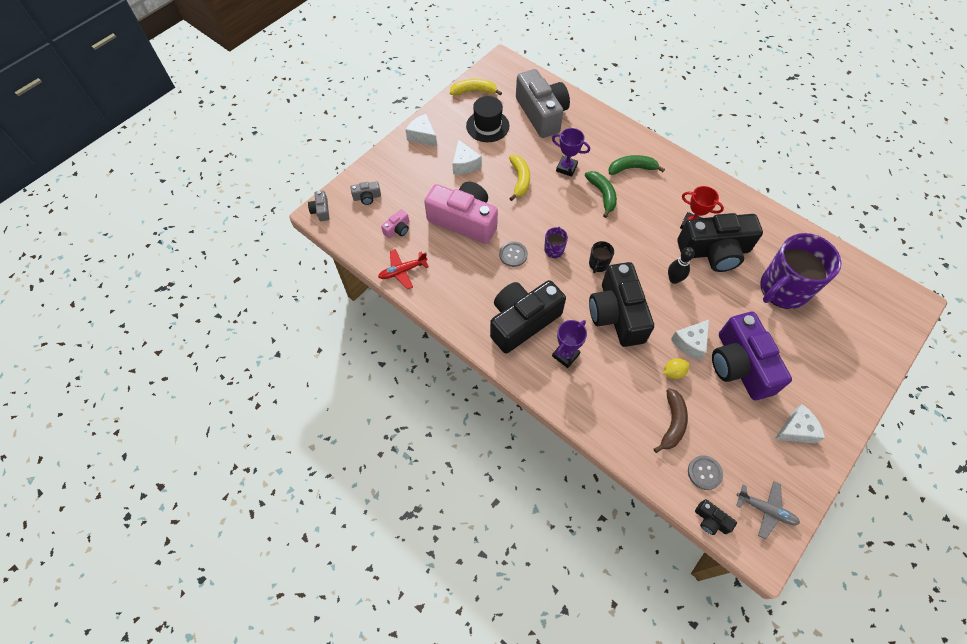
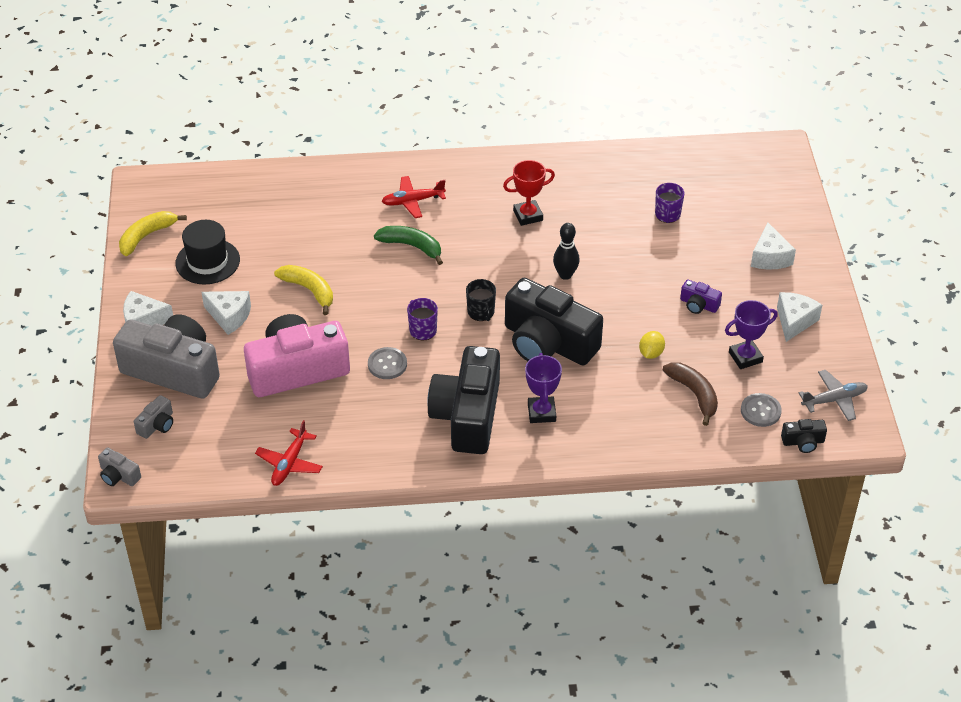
camera: 45 degrees left, 15 degrees down
(397, 229) = (233, 430): pink camera -> none
(541, 114) = (254, 210): grey camera -> grey camera (173, 370)
(566, 168) = (345, 246): purple trophy -> purple trophy (745, 357)
(632, 168) = (412, 201): green banana -> red plane
(690, 343) = (639, 318): white cheese -> white cheese (769, 257)
(714, 251) = (574, 224): black camera -> none
(740, 365) = (698, 305): purple camera -> purple camera, size x0.41
(782, 289) = (667, 215): purple mug -> purple mug, size x0.42

